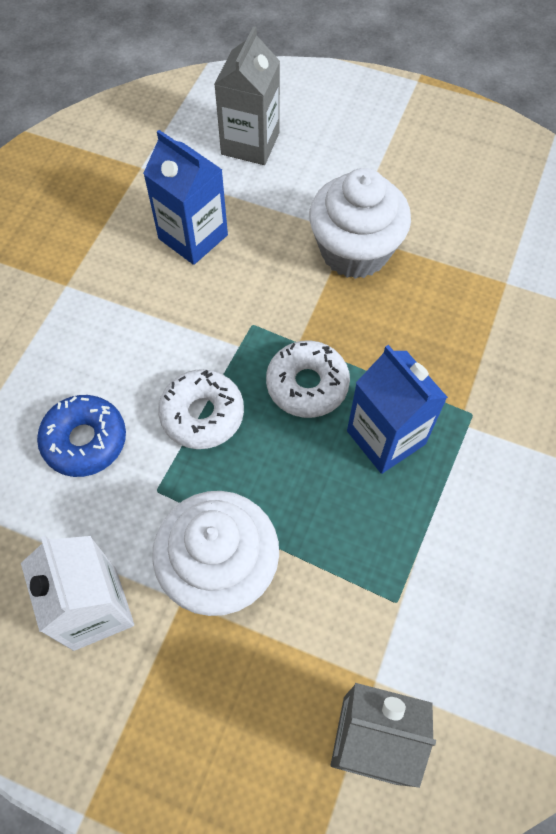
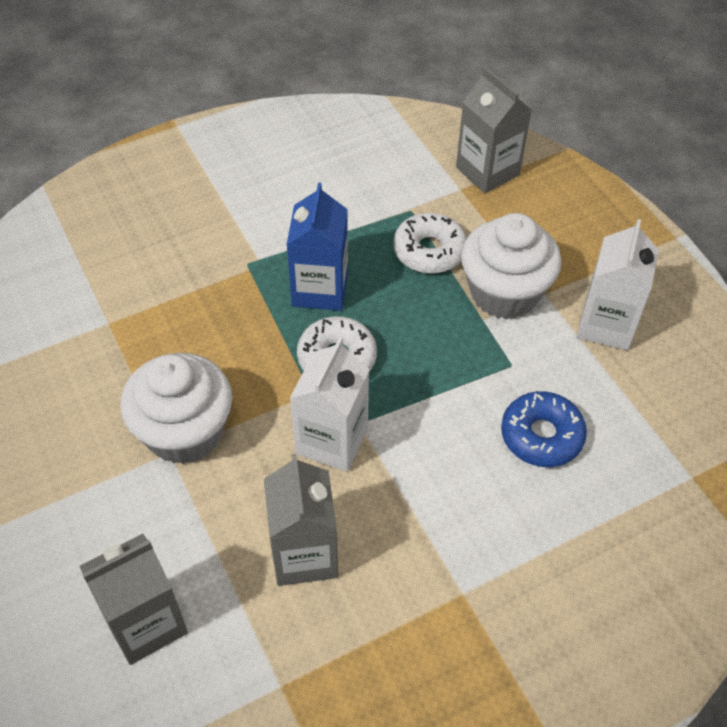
camera: 140 degrees left, 10 degrees down
(193, 237) = (304, 554): blue carton -> grey carton
(202, 414) = (435, 392): white donut -> white donut (429, 251)
(246, 318) = (332, 440): none -> white carton

